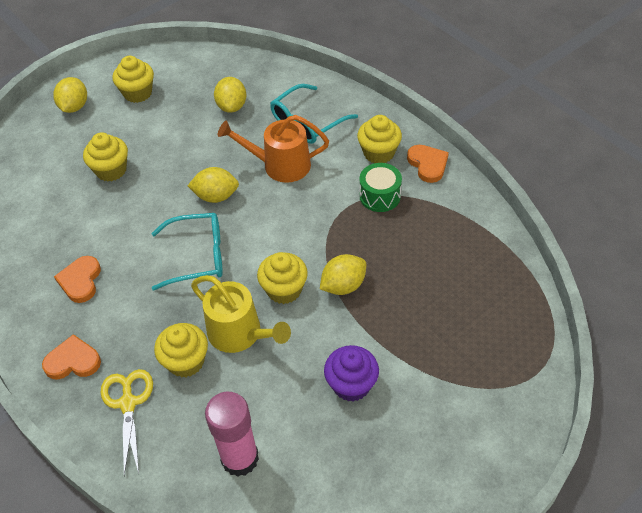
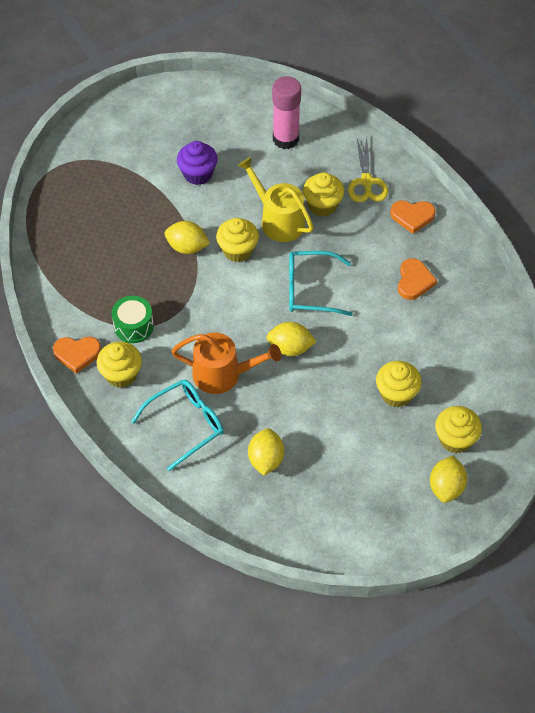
camera: 175 degrees left, 5 degrees up
(138, 93) = (373, 497): yellow cupcake -> yellow cupcake (455, 439)
(343, 285) = (187, 247): yellow lemon -> yellow lemon turned 45 degrees clockwise
(428, 164) = (77, 354): orange heart -> orange heart turned 75 degrees counterclockwise

